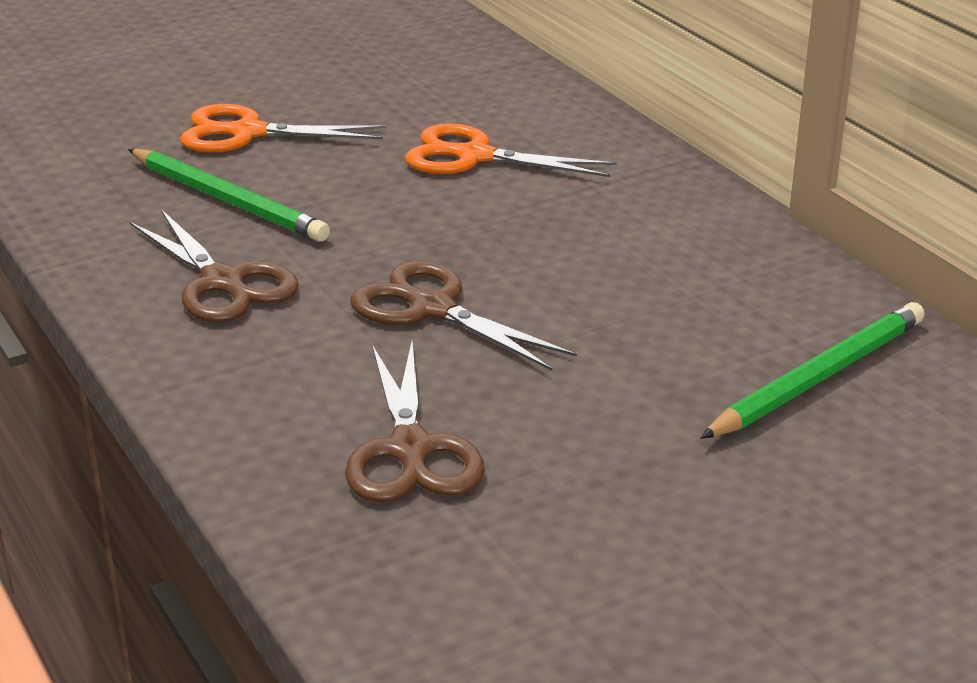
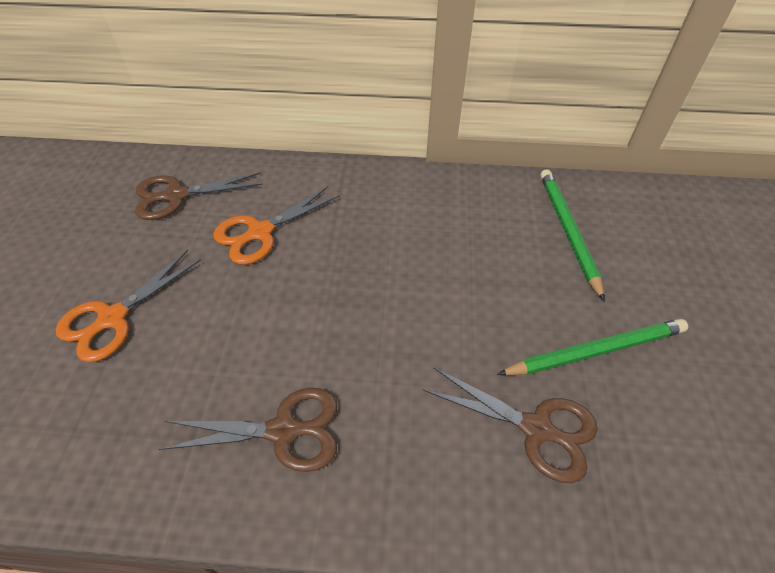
camera: 55 degrees left, 20 degrees up
(228, 200) = (185, 373): green pencil -> green pencil (595, 350)
(432, 309) = (401, 339): brown scissors -> brown scissors (177, 196)

